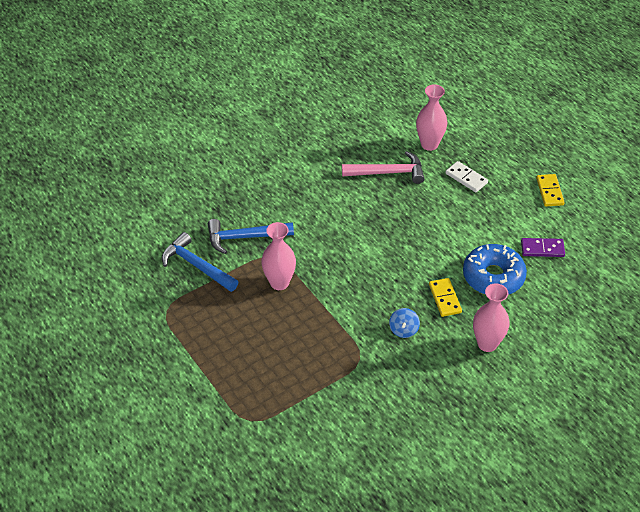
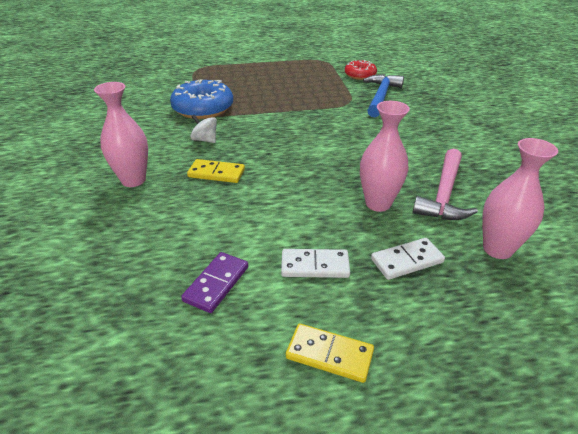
camera: 115 degrees right, 10 degrees down
(197, 266) = (360, 75): blue hammer -> red donut
(279, 283) = (315, 100): pink vase -> pink vase (378, 203)
(403, 330) = (205, 140): blue spinning top -> white spinning top
(493, 277) = (212, 218): blue donut -> blue donut (203, 108)
(498, 214) = (315, 266): none -> white domino

